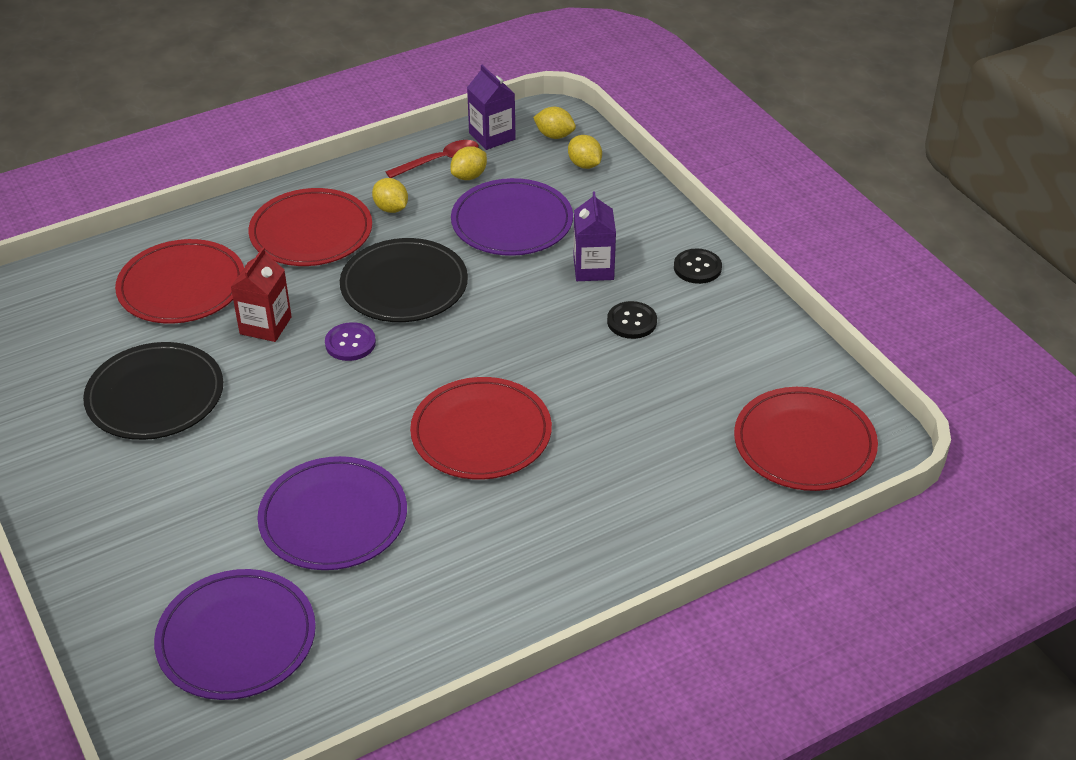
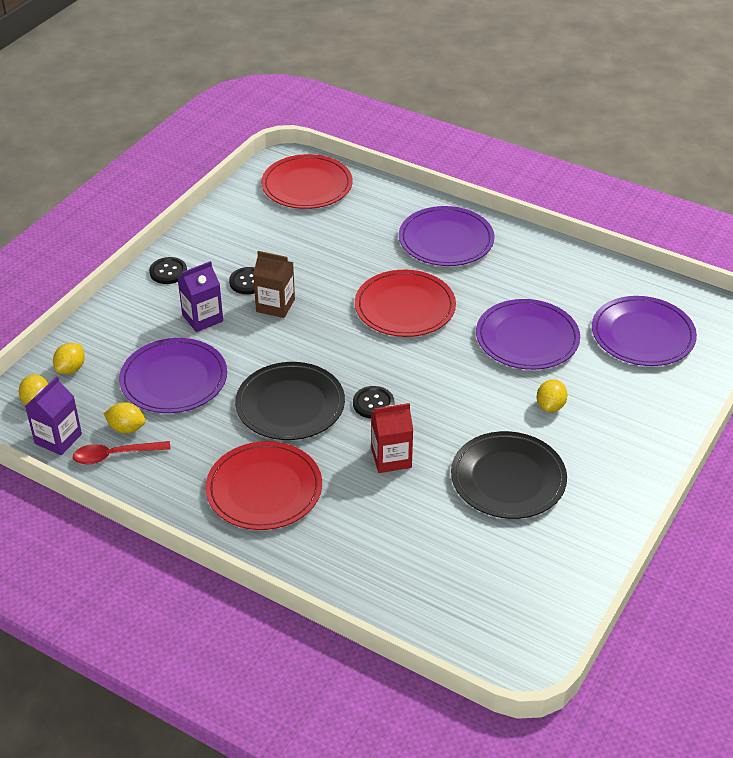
camera: 120 degrees left, 0 degrees up
(181, 286) = (387, 533): red plate -> none
(350, 343) = (373, 403): purple button -> black button
(391, 208) = (201, 455): yellow lemon -> yellow lemon (550, 406)
(440, 161) = (114, 455): red spoon -> red spoon turned 45 degrees counterclockwise
(571, 328) = (275, 305): none -> brown carton
(583, 532) = (446, 240): none -> purple plate

